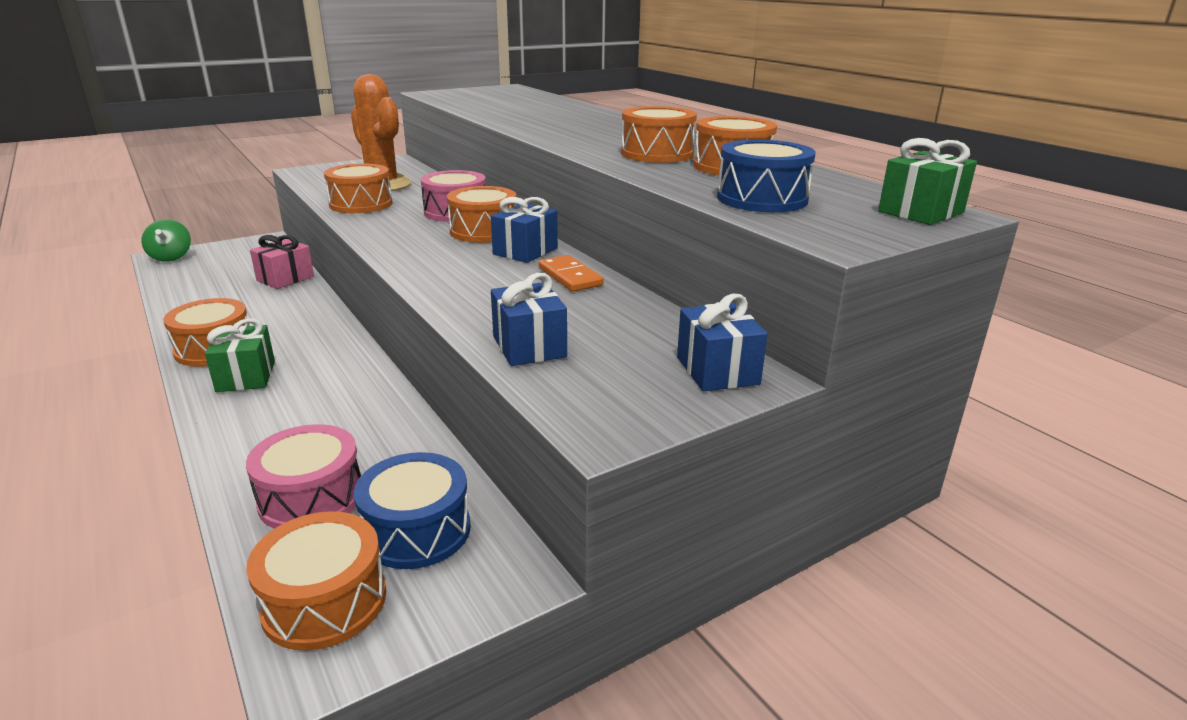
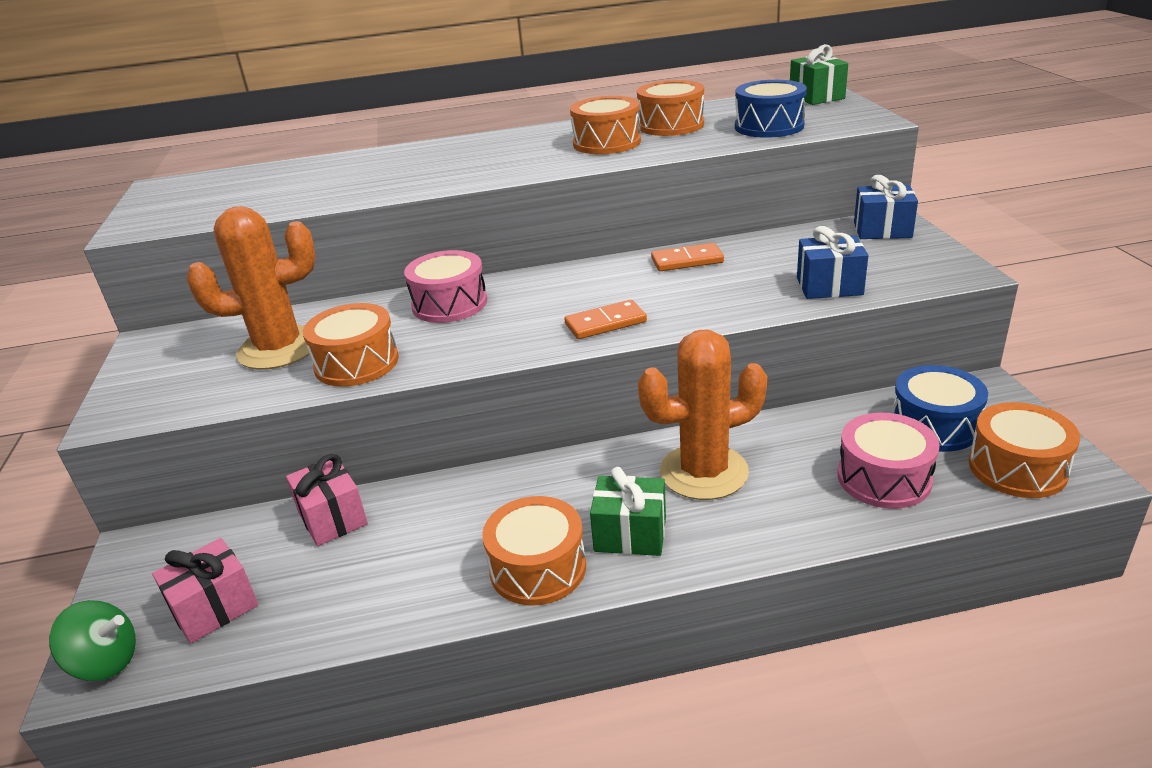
camera: 65 degrees left, 5 degrees up
(206, 269) = (214, 608): none -> pink gift
(329, 397) = (704, 472): none -> orange cactus
(427, 261) = (605, 323): none -> orange domino
(483, 231) = (531, 291): orange drum -> none
(525, 251) = (608, 275): blue gift -> none

